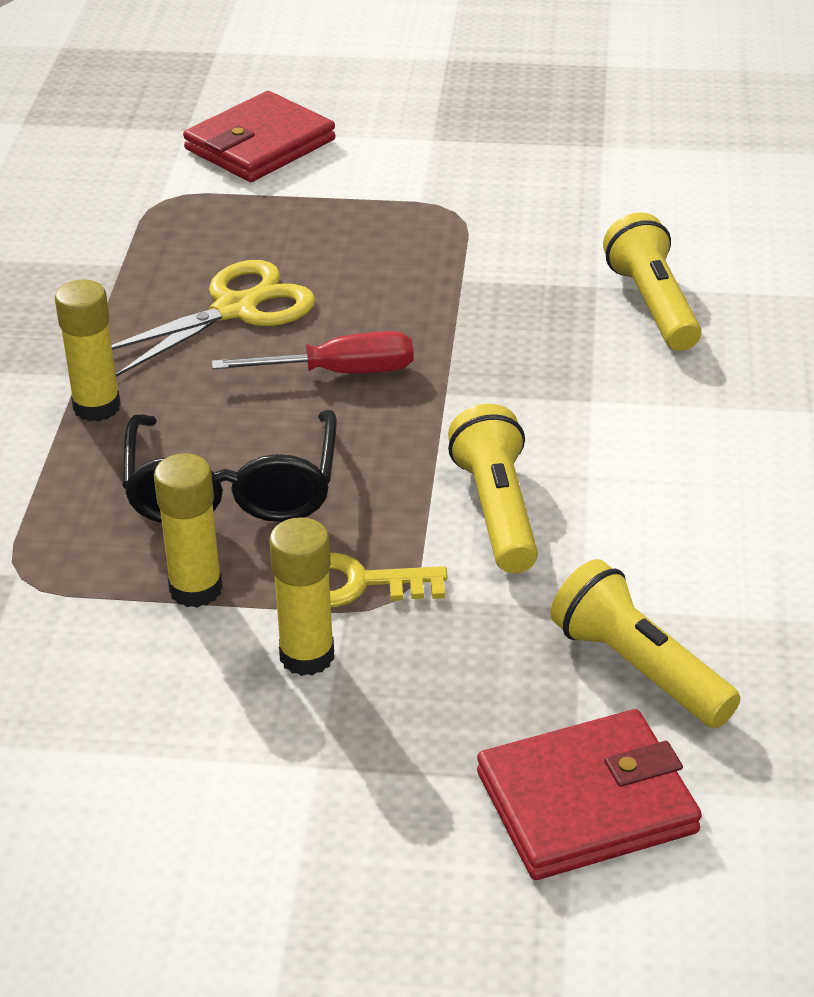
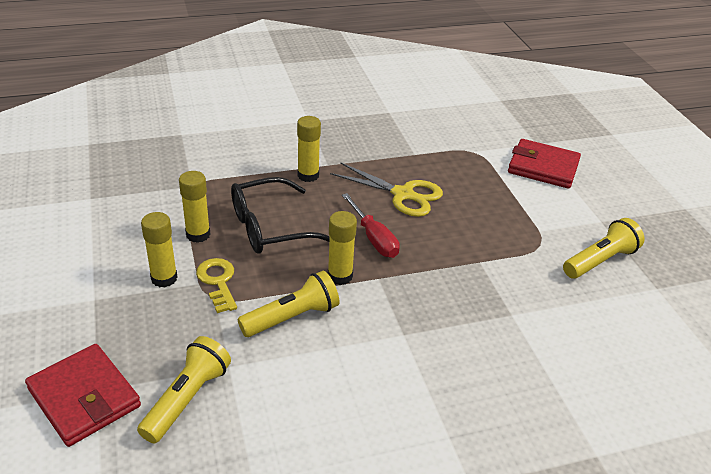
camera: 65 degrees right, 0 degrees up
(419, 434) = (340, 276): none -> yellow glue stick
(652, 305) = (509, 342): yellow flashlight -> yellow flashlight (600, 260)

